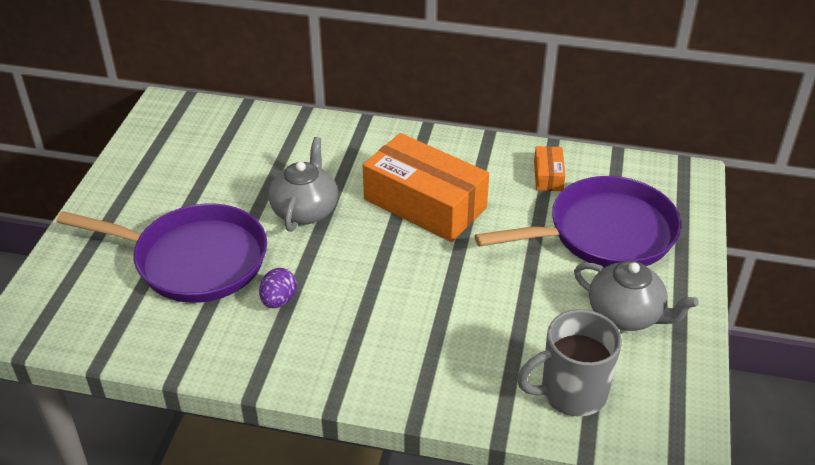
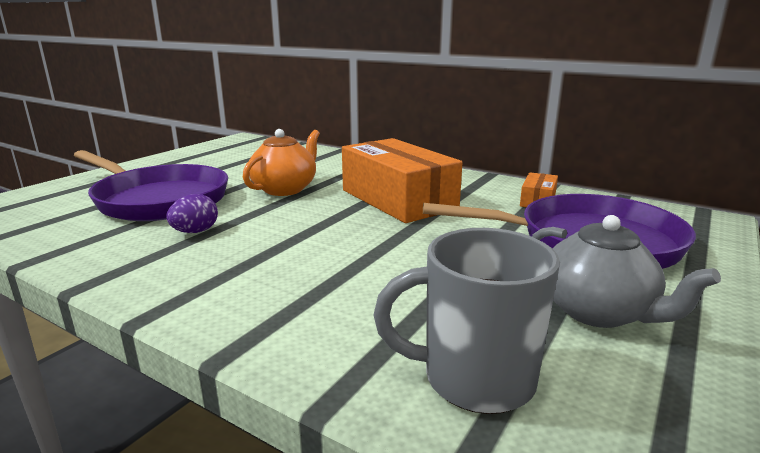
camera: 20 degrees right, 20 degrees down
(305, 210) = (285, 189): grey teapot -> orange teapot

